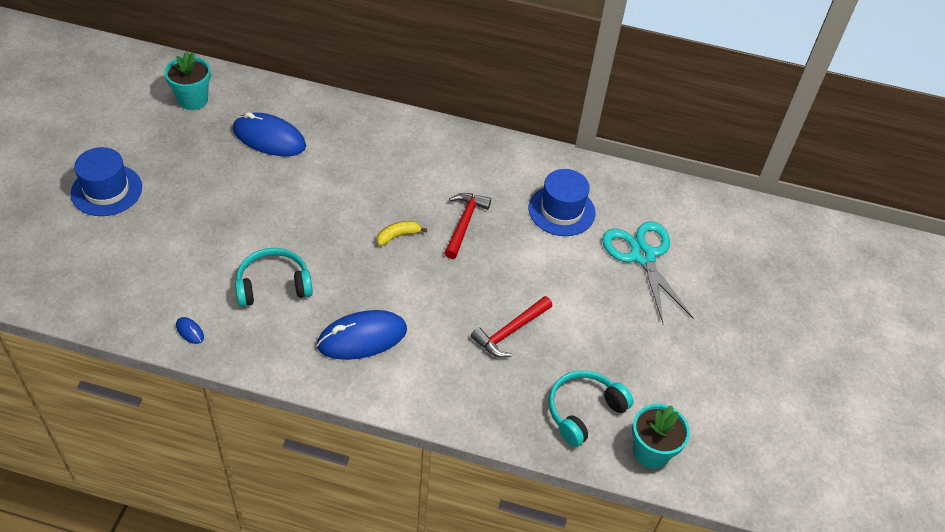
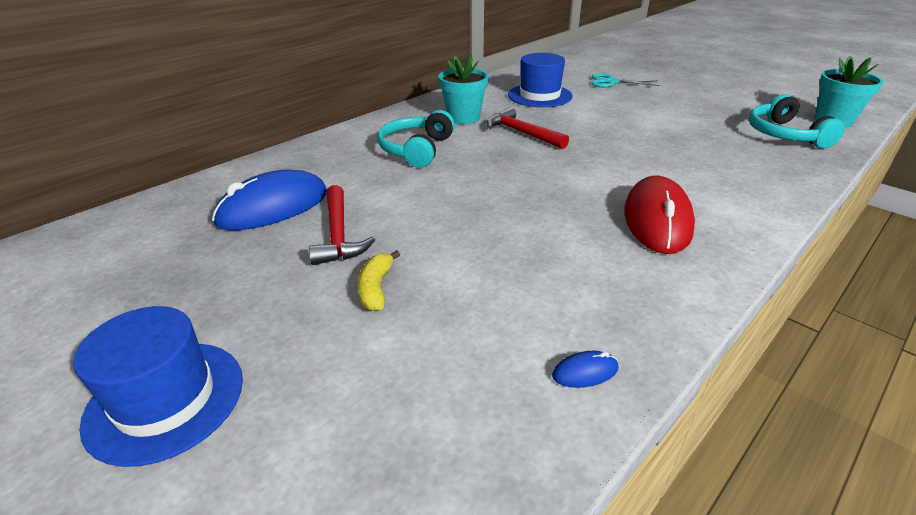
camera: 55 degrees left, 15 degrees down
(193, 100) = (115, 249): turquoise flower pot -> turquoise flower pot (463, 118)
(273, 285) = (532, 264): turquoise headphones -> turquoise headphones (416, 149)
(362, 338) = (657, 220): blue mouse -> red mouse
(398, 236) = (512, 166): yellow banana -> yellow banana (376, 288)
(510, 331) = (676, 143): red hammer -> red hammer (338, 234)
(643, 256) = (611, 82): turquoise scissors -> turquoise scissors, size x0.60

